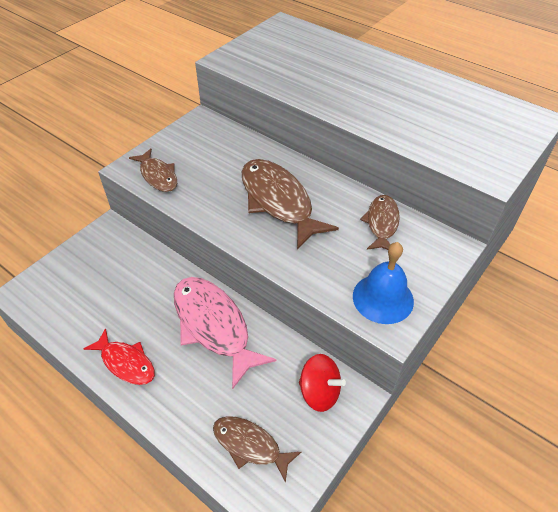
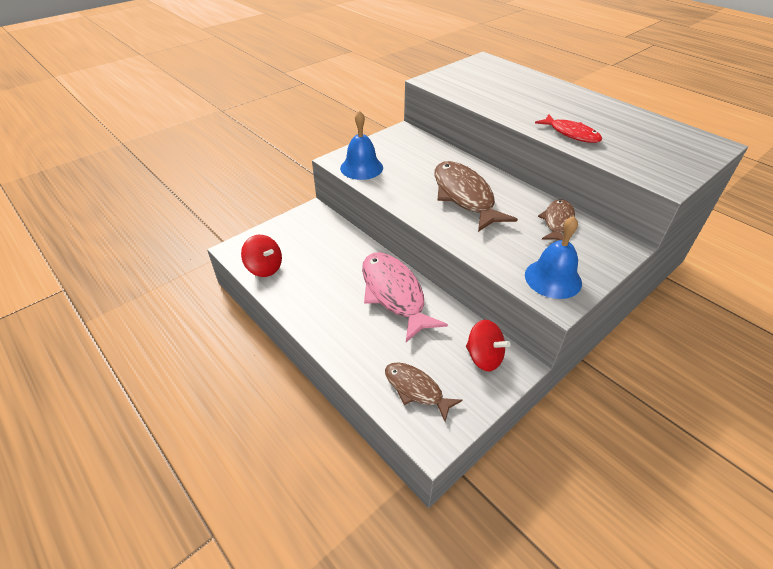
camera: 10 degrees right, 5 degrees down
(60, 313) = (264, 268): none -> red spinning top
(126, 362) = (315, 311): red fish -> red fish (571, 134)
(158, 176) = (361, 167): brown fish -> blue bell

